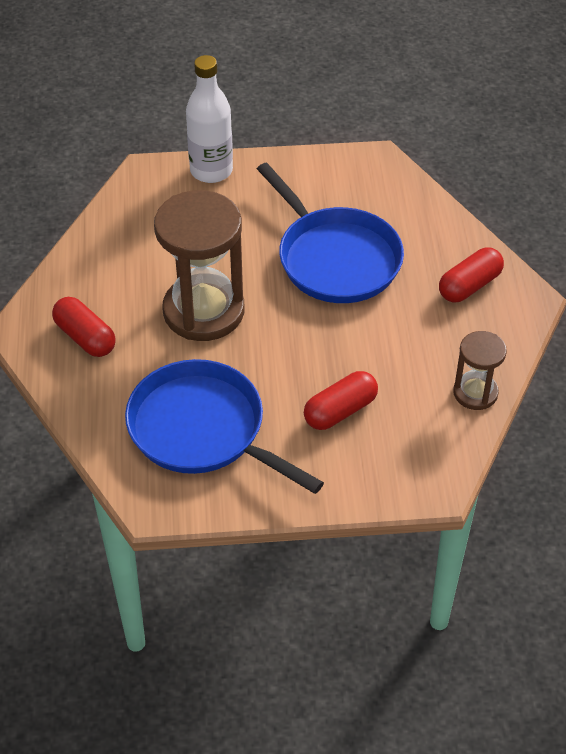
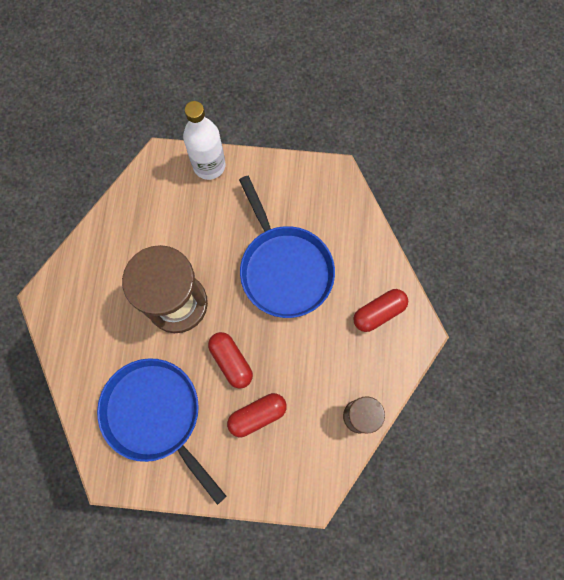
camera: 10 degrees right, 25 degrees up
(85, 337) = (88, 314): red capsule -> red capsule (231, 361)

